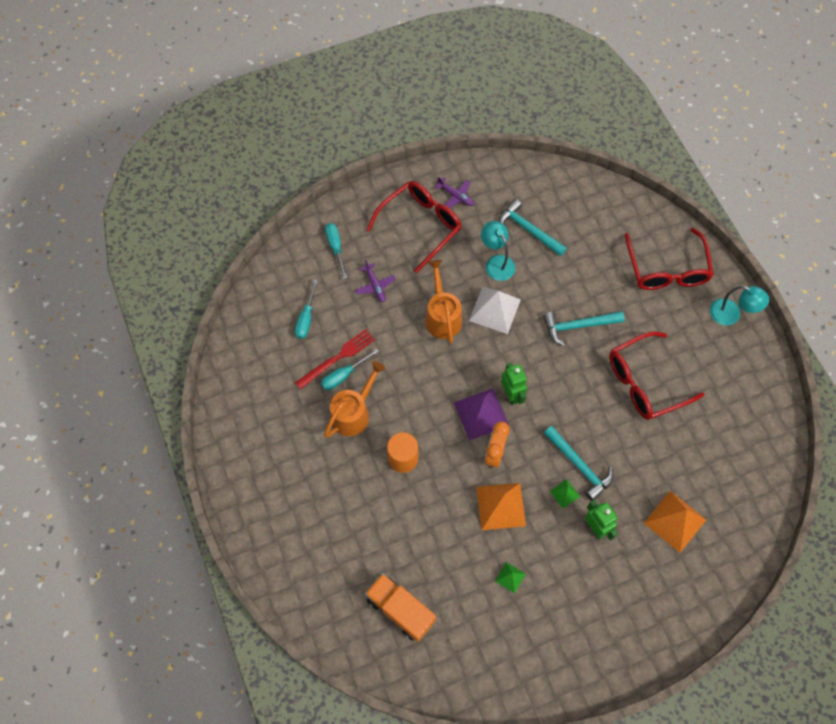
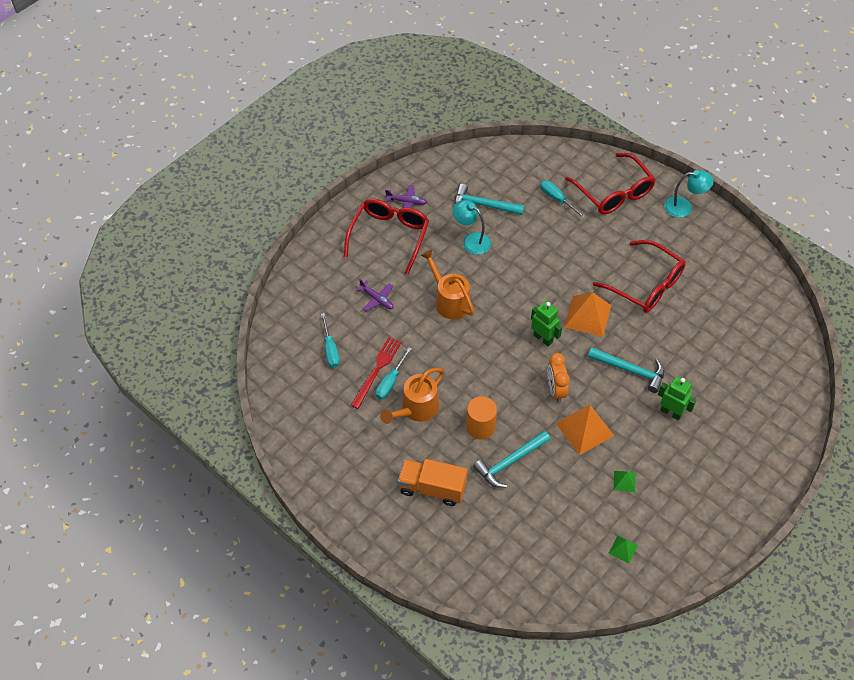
camera: 25 degrees left, 10 degrees down
(335, 247) = (324, 282): turquoise screwdriver -> turquoise screwdriver (557, 199)
(353, 413) = (416, 409): orange watering can -> orange watering can turned 150 degrees counterclockwise
(400, 610) = (548, 548): orange truck -> orange truck (432, 488)
(481, 414) = (526, 364): purple pyramid -> none
(494, 310) = (491, 278): white pyramid -> none
(564, 493) = (631, 397): green pyramid -> green pyramid (623, 549)
(577, 326) = (567, 263): turquoise hammer -> turquoise hammer (509, 462)
(645, 382) = (646, 285): red glasses -> red glasses turned 90 degrees counterclockwise
(674, 521) = (730, 380): orange pyramid -> orange pyramid (587, 316)

